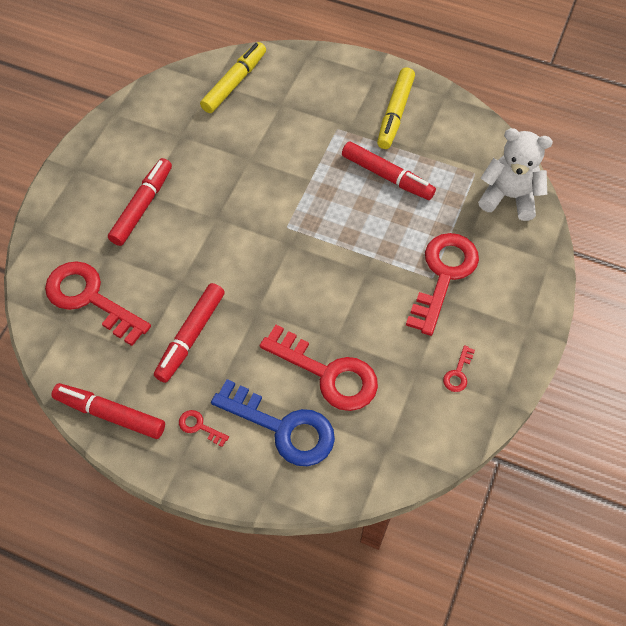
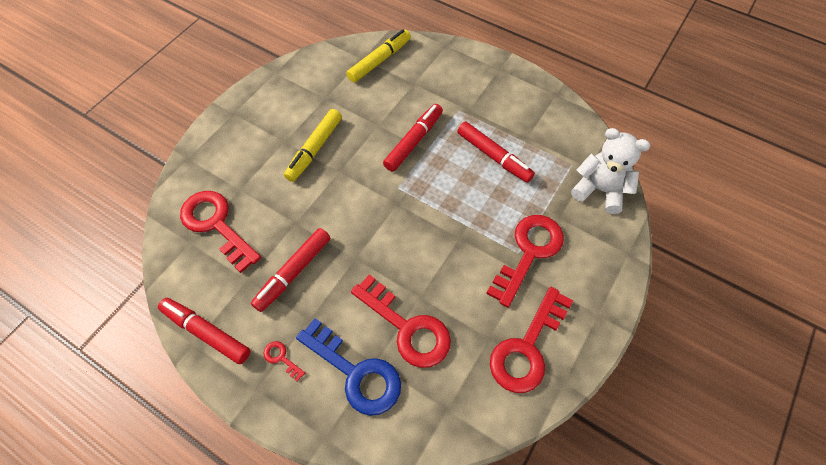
camera: 10 degrees right, 0 degrees up
(142, 206) = (280, 152): red marker -> red marker (413, 141)
(395, 113) = (510, 104): yellow marker -> yellow marker (314, 149)
(458, 373) = (527, 347): red key -> red key, size x2.41

